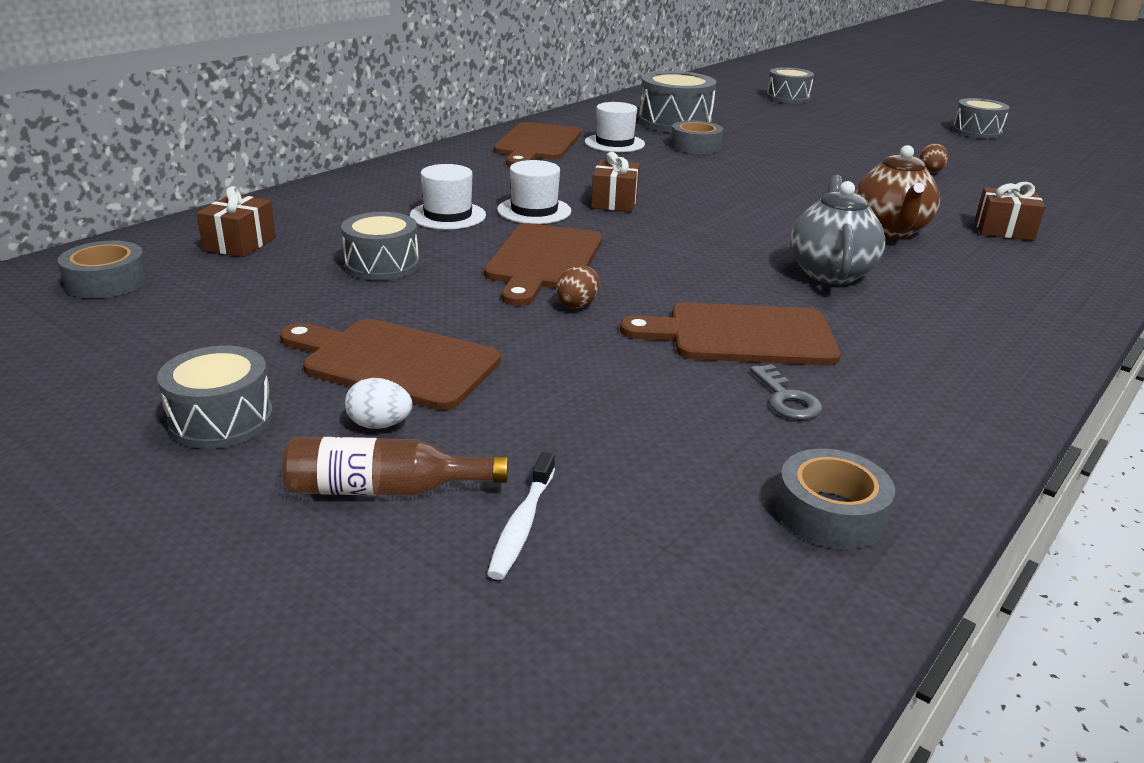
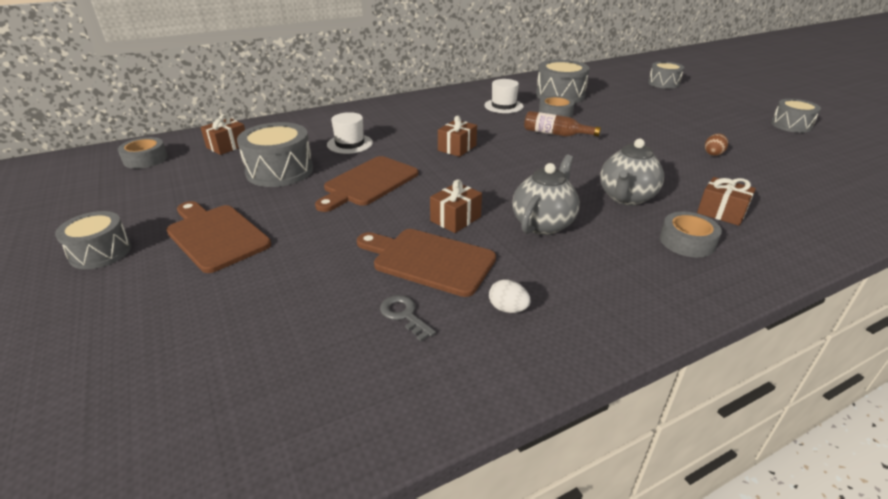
camera: 25 degrees right, 5 degrees up
(379, 425) = (164, 274): white egg -> white egg (508, 309)
(382, 265) = (280, 171): grey drum -> grey drum, size x1.53
(383, 489) = (121, 316): brown bottle -> brown bottle (555, 134)
(521, 525) = (157, 361): white toothbrush -> none
(534, 210) = (402, 147): white hat -> none
(536, 144) = (454, 101): brown cutting board -> none
(577, 304) = (354, 217): brown egg -> none
(717, 284) = (455, 219): none -> brown gift
(786, 399) = (404, 315): grey key -> grey key turned 135 degrees clockwise
(830, 513) = (334, 411): grey tape -> grey tape (687, 241)
(890, 230) = (626, 198): brown teapot -> grey teapot

